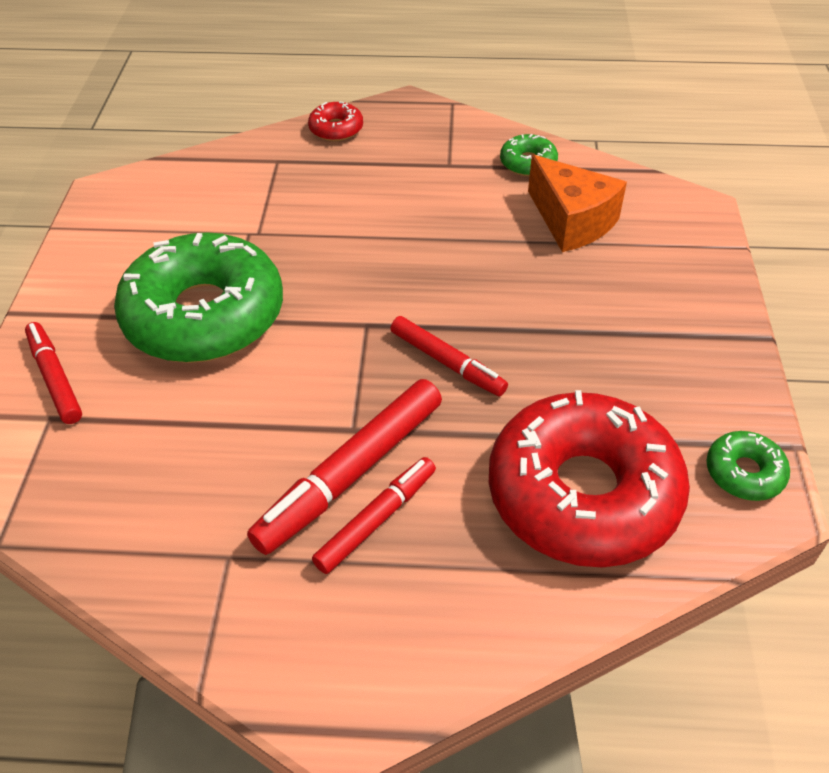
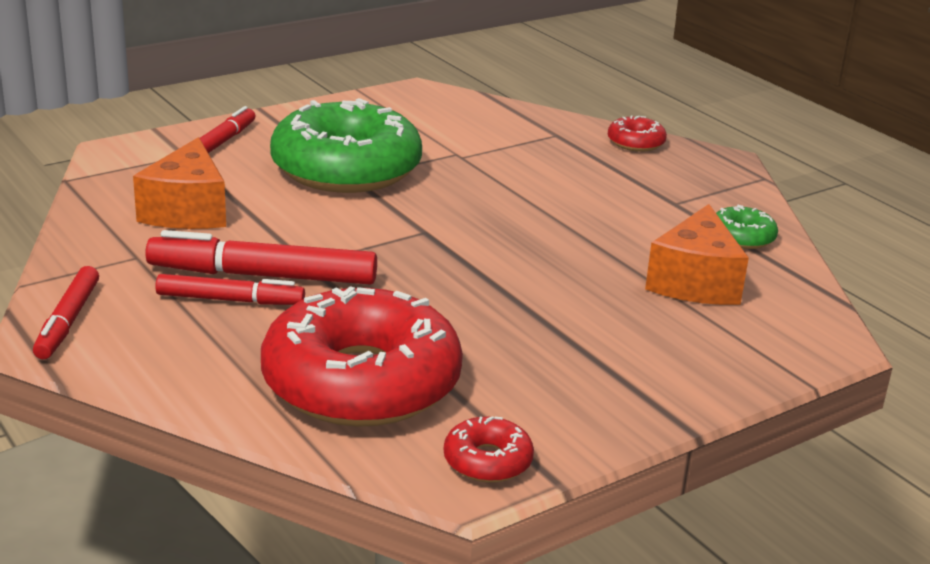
camera: 50 degrees right, 20 degrees down
(172, 471) = (187, 210): none -> orange cheese
(447, 362) = (429, 277): red marker -> red marker (68, 321)
(744, 473) = (487, 461): green donut -> red donut

